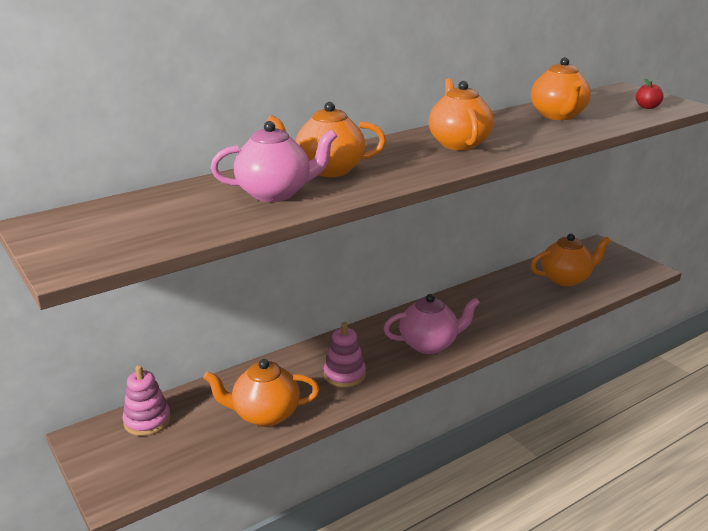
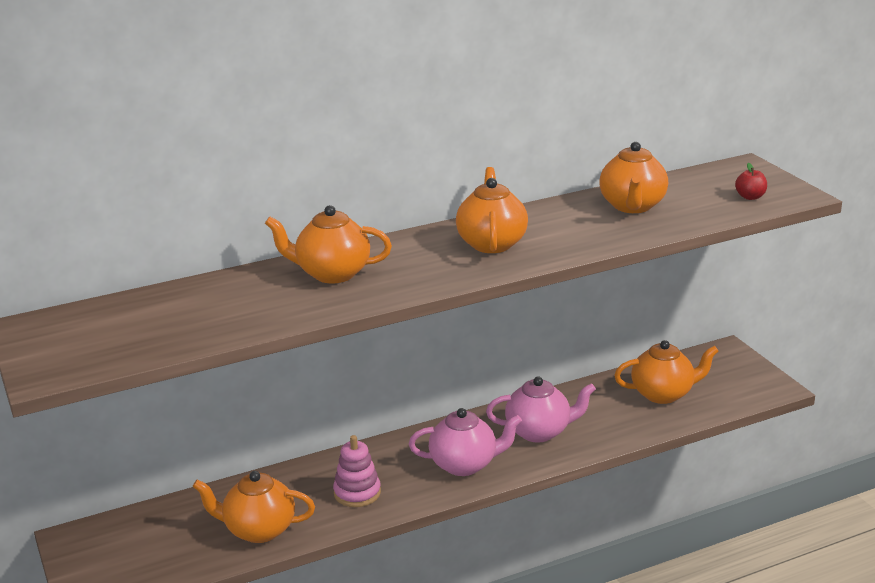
camera: 10 degrees right, 0 degrees up
(147, 421) = (137, 526): pink stacking toy -> none
(275, 193) = (265, 301): pink teapot -> pink teapot (539, 432)

